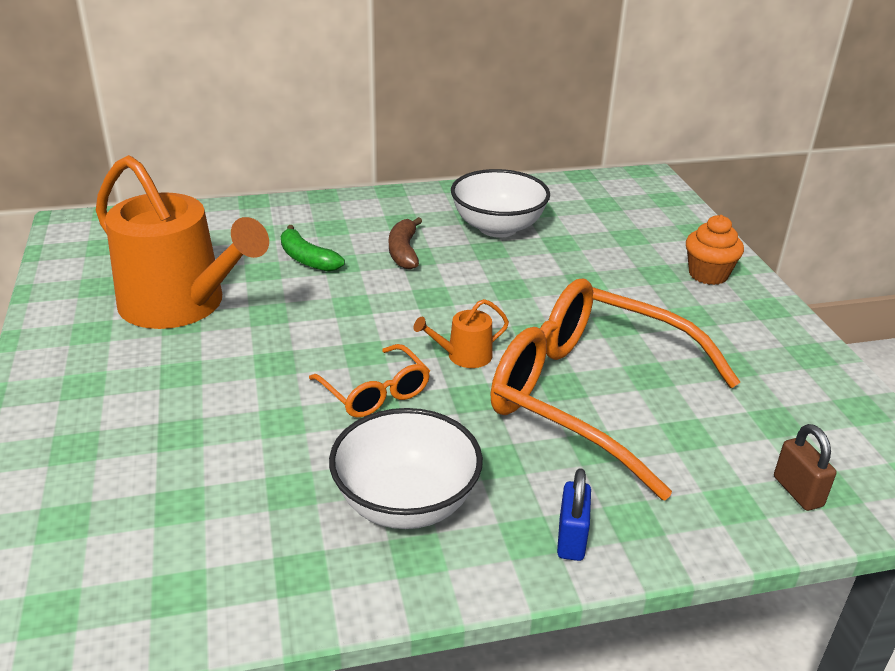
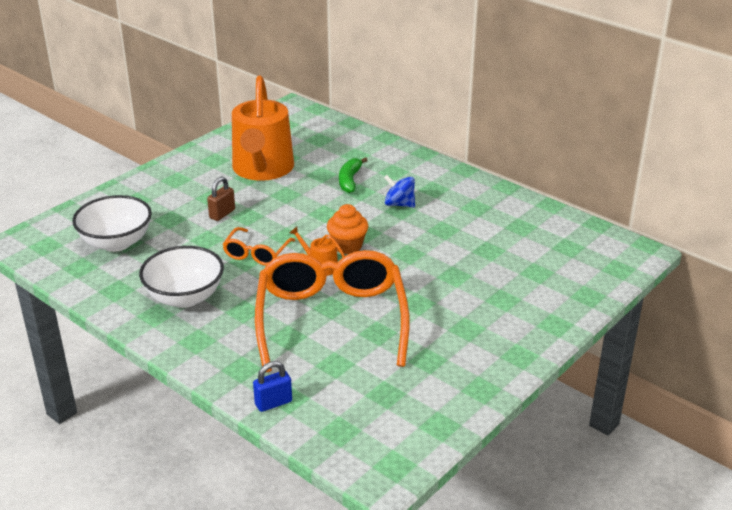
camera: 55 degrees right, 0 degrees up
(404, 252) = (399, 204): brown banana -> blue spinning top
(498, 228) = (473, 222): white bowl -> white bowl (116, 243)
(571, 539) = (207, 354): blue padlock -> blue padlock (273, 403)
(708, 274) = (530, 319): orange cupcake -> orange cupcake (347, 246)
(797, 491) = (323, 419): brown padlock -> brown padlock (222, 214)

